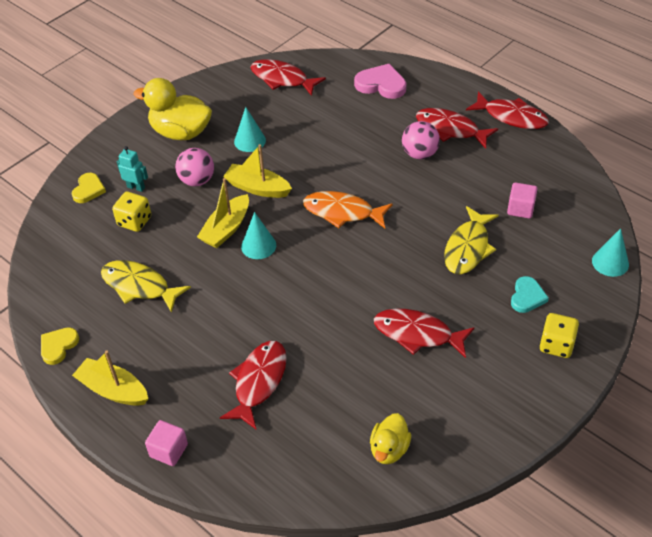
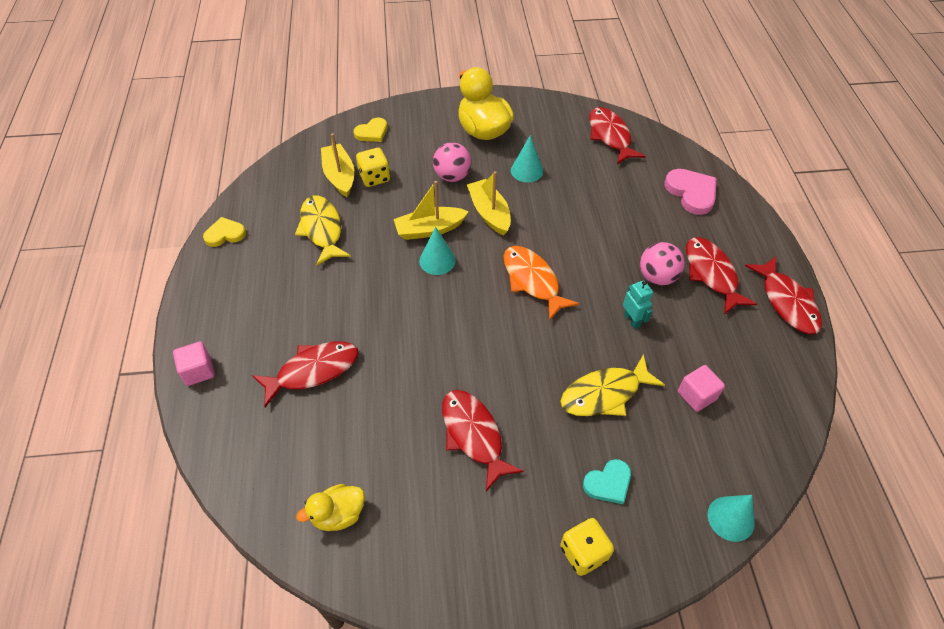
camera: 40 degrees right, 5 degrees up
(113, 390) = (219, 294): yellow boat -> yellow boat (339, 176)
(136, 187) = (405, 152): turquoise robot -> turquoise robot (632, 320)

